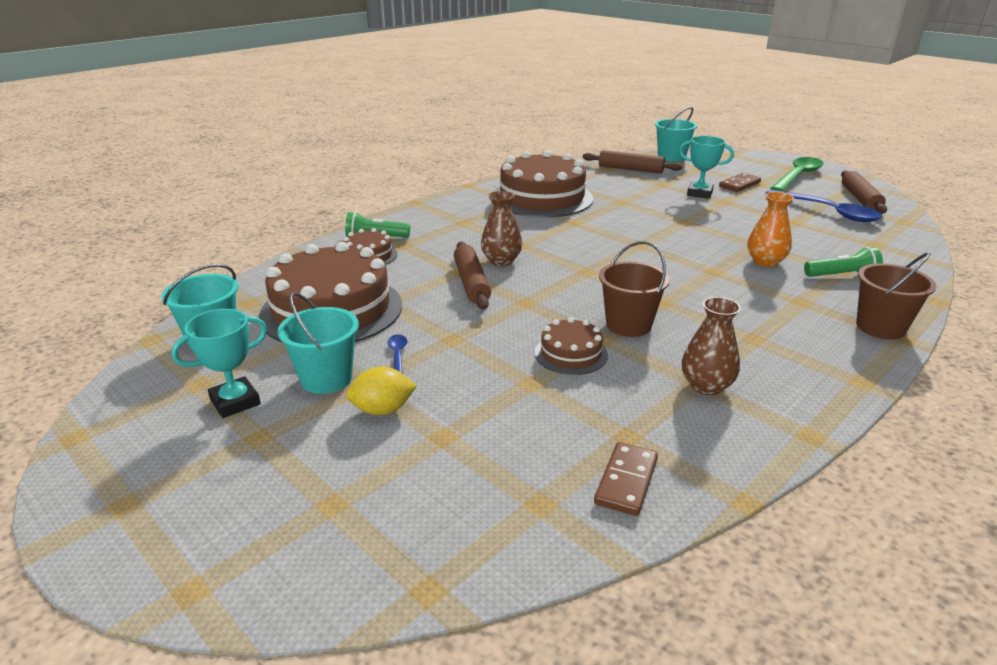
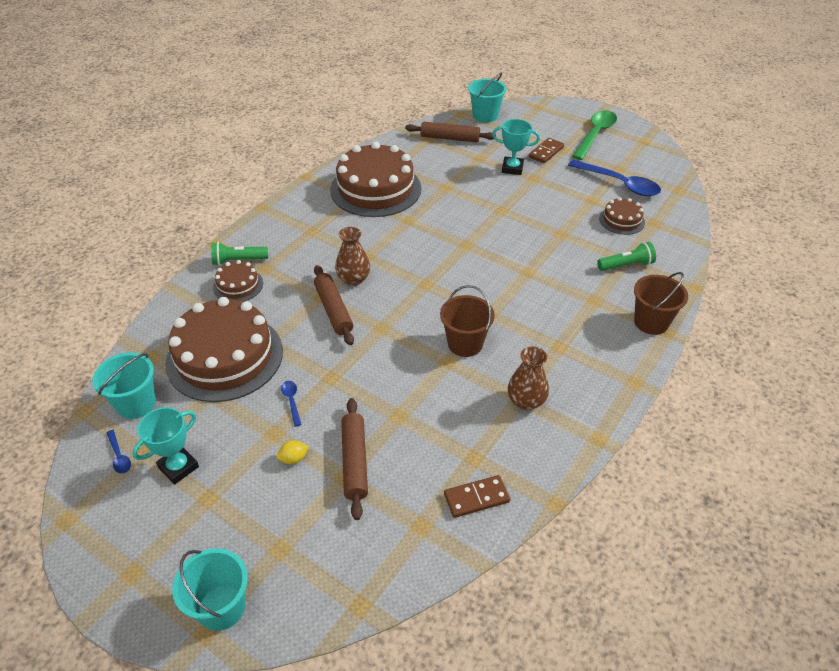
camera: 10 degrees left, 15 degrees up
(169, 384) = (119, 456): none -> blue spoon
(326, 378) = (242, 433): turquoise bucket -> turquoise bucket (221, 607)
(382, 410) = (293, 459): yellow lemon -> yellow lemon, size x0.65
(571, 353) = (424, 381): brown cake -> brown cake (622, 220)
(626, 481) = (476, 498): brown domino -> brown domino turned 60 degrees clockwise
(765, 261) = (568, 255): orange vase -> none
(860, 199) = (646, 163): brown rolling pin -> brown rolling pin (355, 461)

